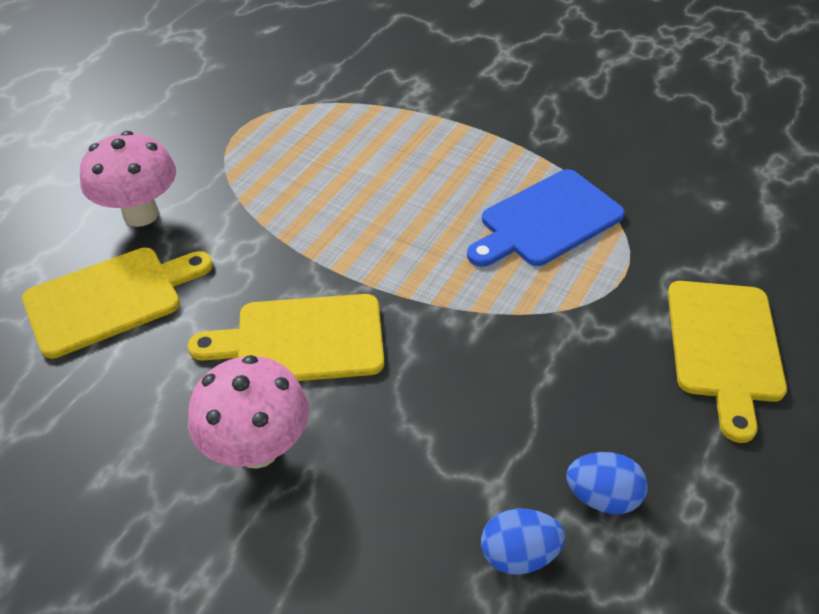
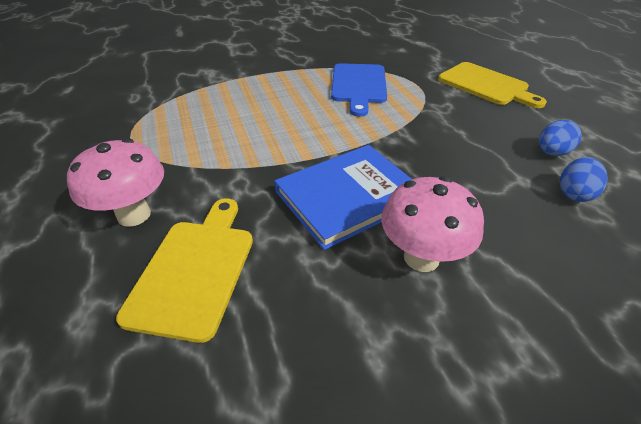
camera: 50 degrees left, 5 degrees down
(301, 340) = (348, 196): yellow cutting board -> blue book

